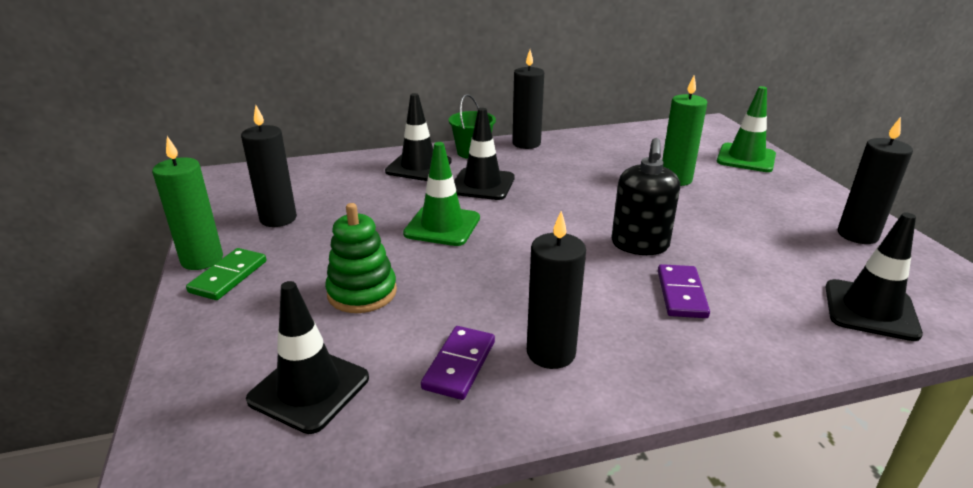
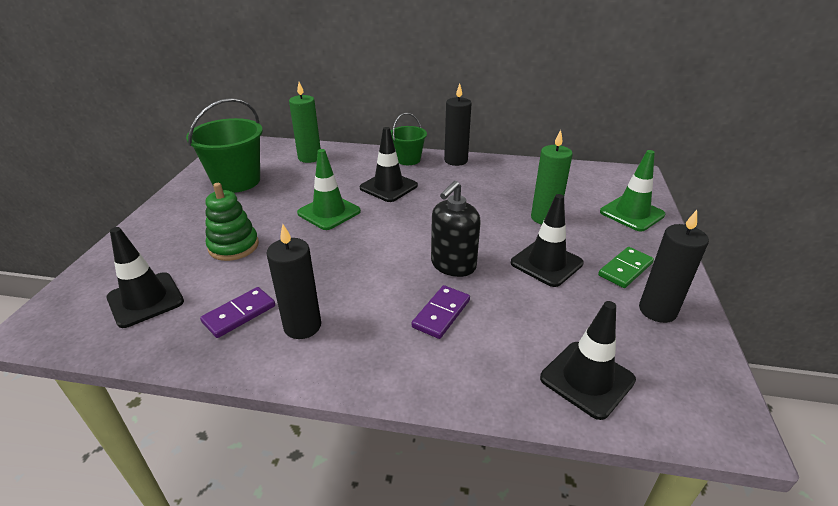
camera: 25 degrees right, 5 degrees up
(202, 259) = (171, 198): green candle -> green candle (309, 158)
(229, 277) = (174, 213): green domino -> green domino (625, 269)
(278, 219) = (236, 181): black candle -> green bucket
(418, 167) = (359, 163): black traffic cone -> black traffic cone (546, 263)

